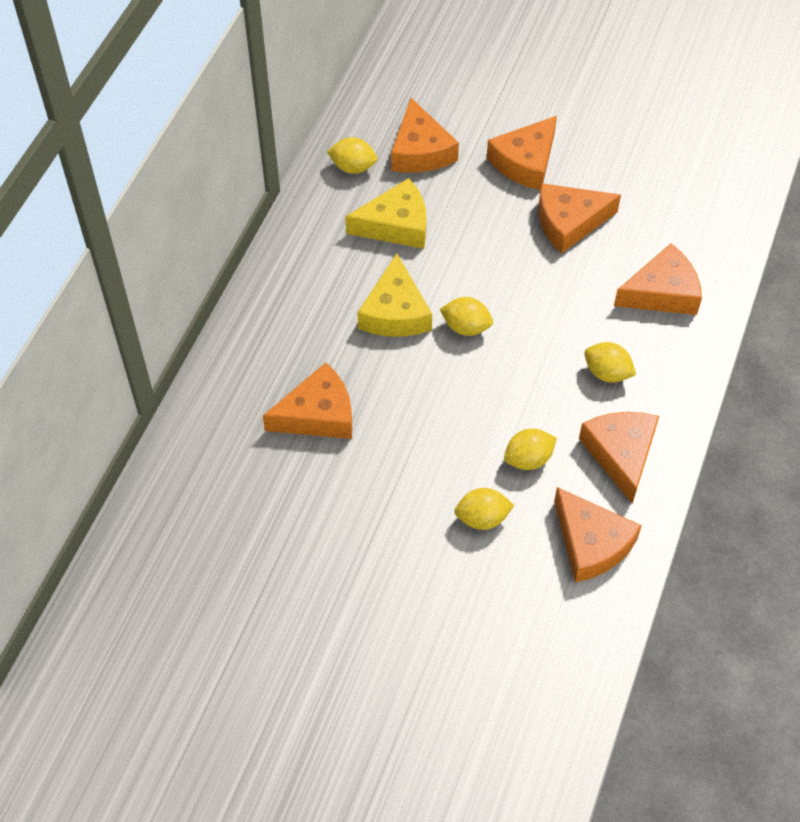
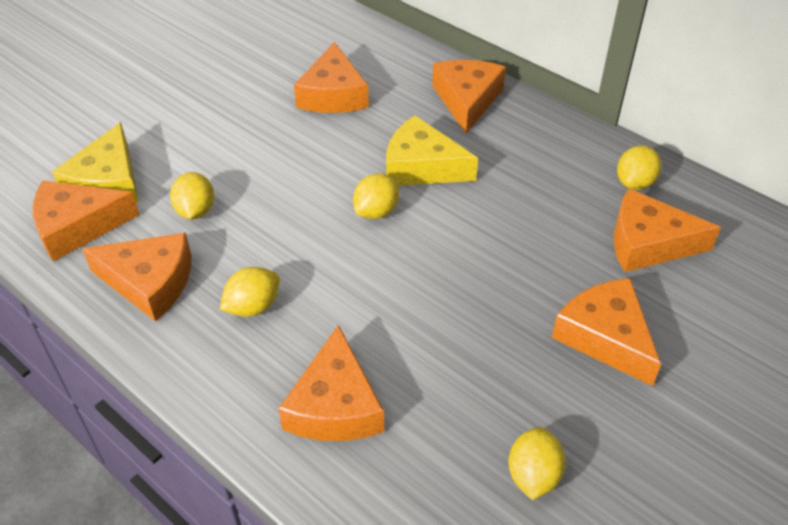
camera: 110 degrees right, 10 degrees down
(396, 225) = (538, 195): yellow cheese -> yellow cheese (107, 182)
(482, 518) = (160, 163): yellow lemon -> yellow lemon (533, 475)
(569, 222) = (487, 348): orange cheese -> orange cheese (467, 100)

